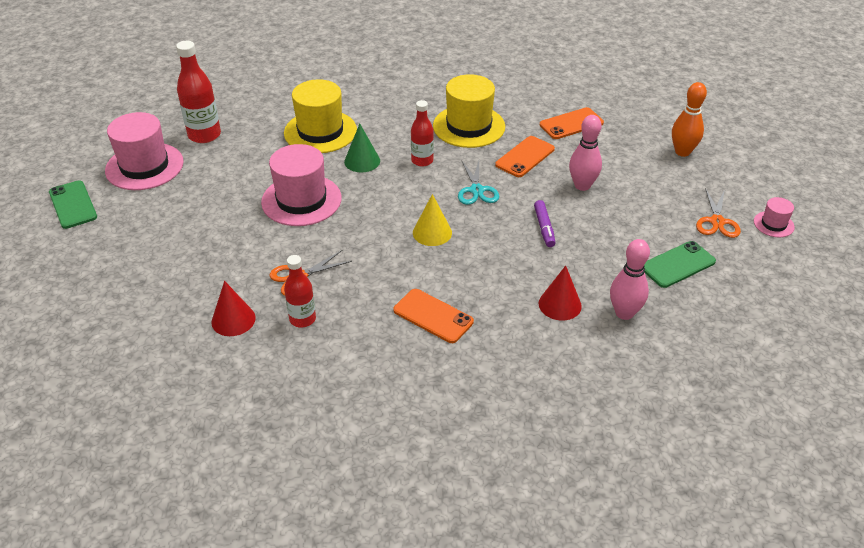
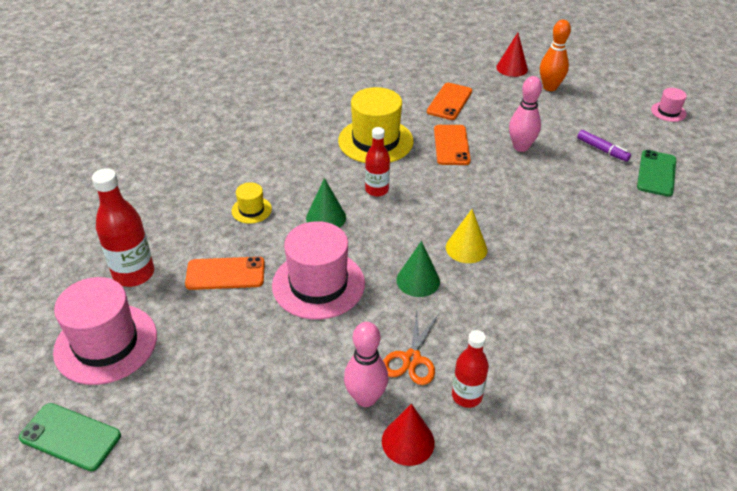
camera: 40 degrees left, 0 degrees up
(320, 131) = (251, 210): yellow hat -> yellow hat, size x0.48
(368, 234) = (418, 280): none -> green cone
(433, 316) = (561, 320): orange phone -> orange phone (225, 274)
(476, 190) = (452, 192): turquoise scissors -> none
(544, 228) = (539, 195): purple marker -> purple marker (602, 150)
(560, 304) = (629, 251): red cone -> red cone (512, 68)
(624, 313) = (675, 230): pink bowling pin -> pink bowling pin (365, 398)
(717, 221) = (636, 128): orange scissors -> none

